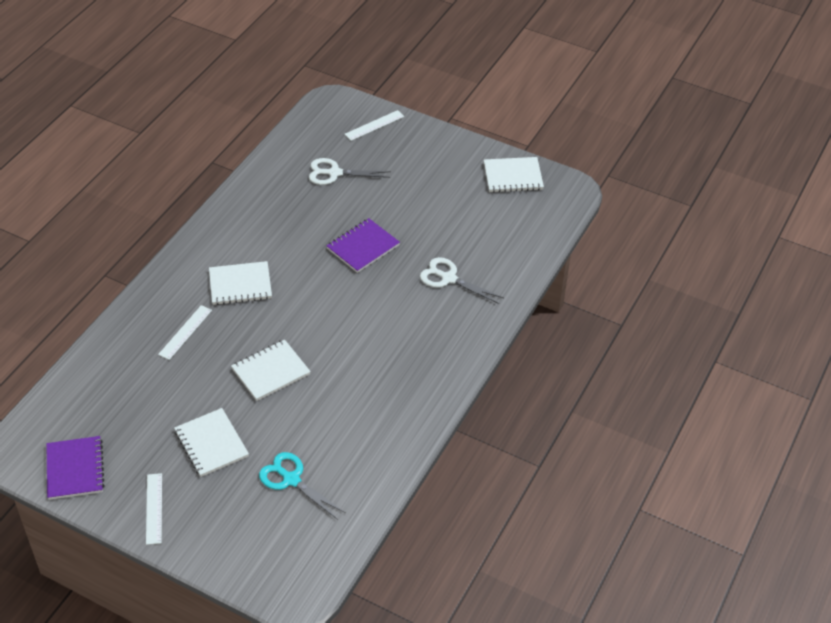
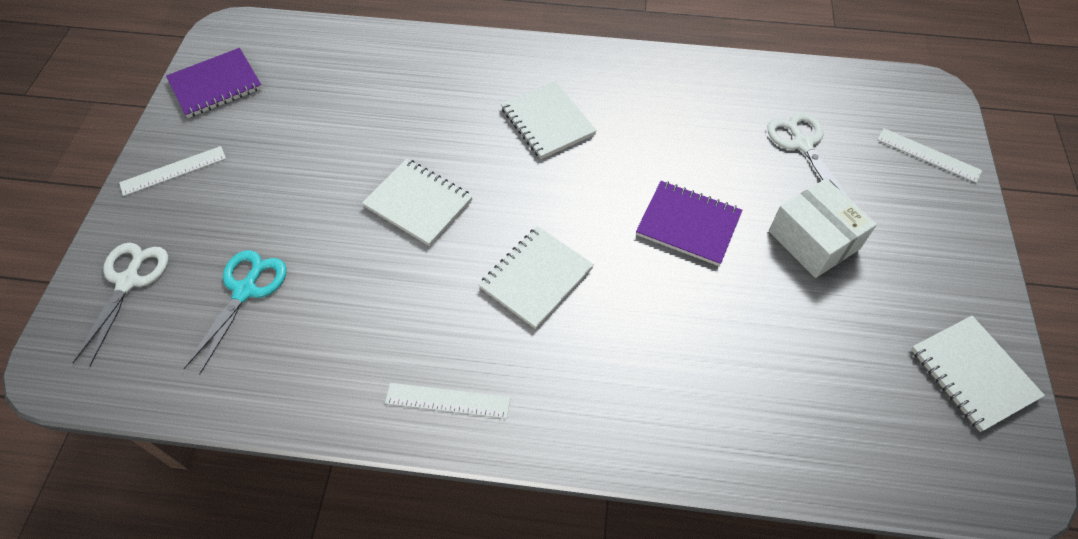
camera: 70 degrees right, 10 degrees up
(185, 332) = (447, 100): white ruler -> white ruler (447, 400)
(211, 444) = (282, 187): white notebook -> white notebook (536, 278)
(404, 198) = (813, 240): none -> white box
(448, 278) = (692, 355): white scissors -> white scissors (129, 281)

